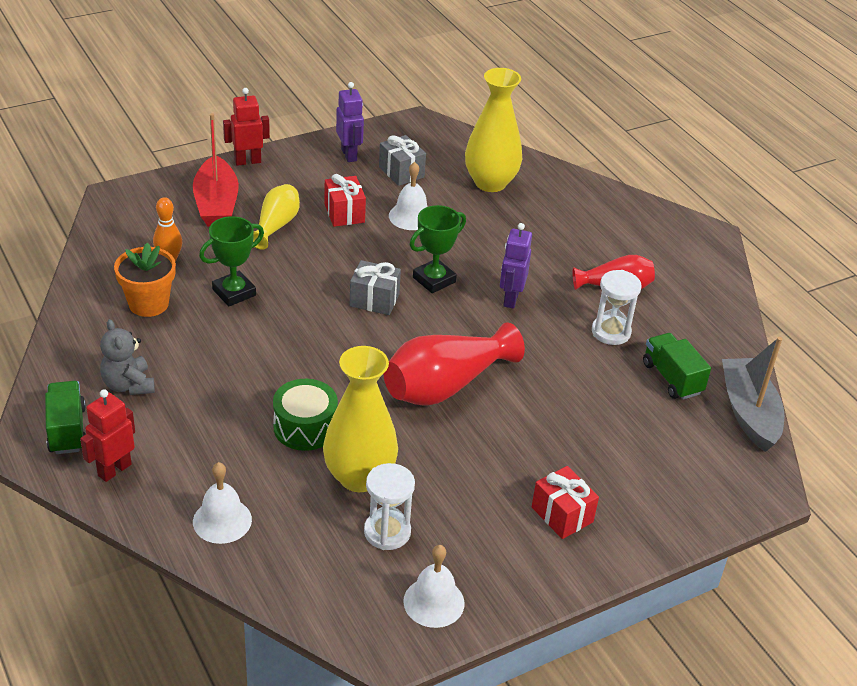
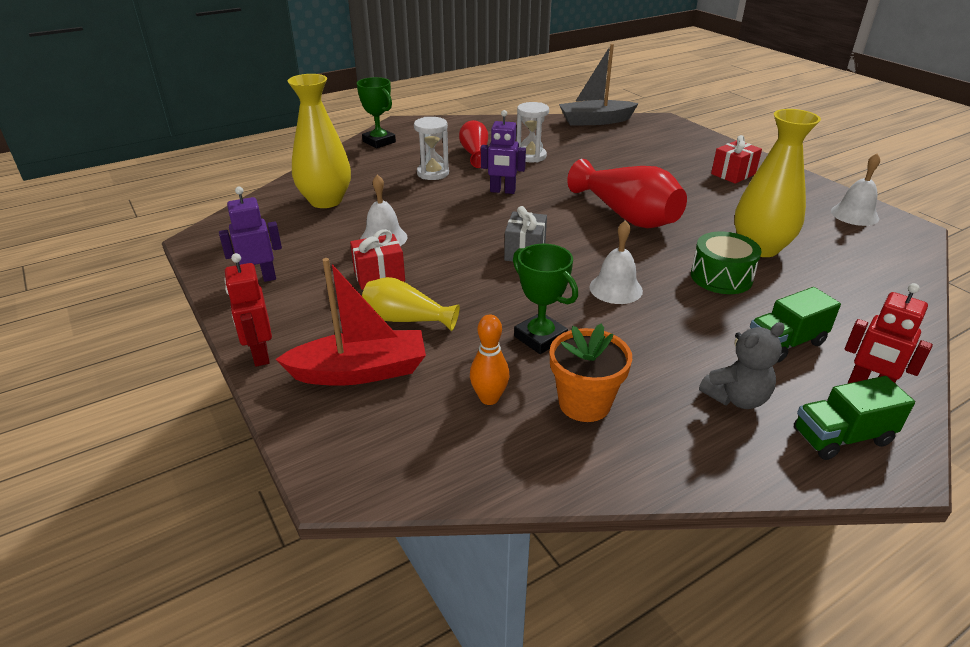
camera: 90 degrees left, 5 degrees down
(222, 520) = (869, 311): white bell -> white bell (615, 288)
(387, 532) = (807, 234): white hourglass -> white hourglass (433, 173)
(401, 172) = (301, 246): grey gift -> none
(434, 280) = (485, 224): green trophy -> green trophy (379, 142)
(672, 378) = (573, 139): green truck -> green truck (785, 343)

